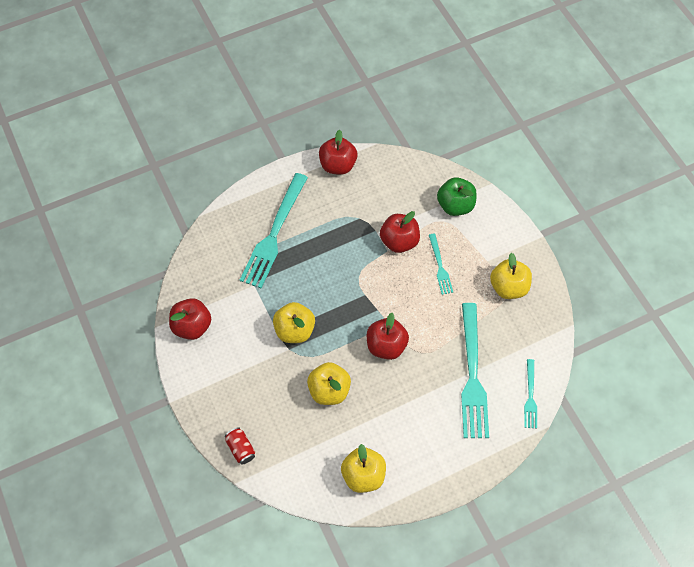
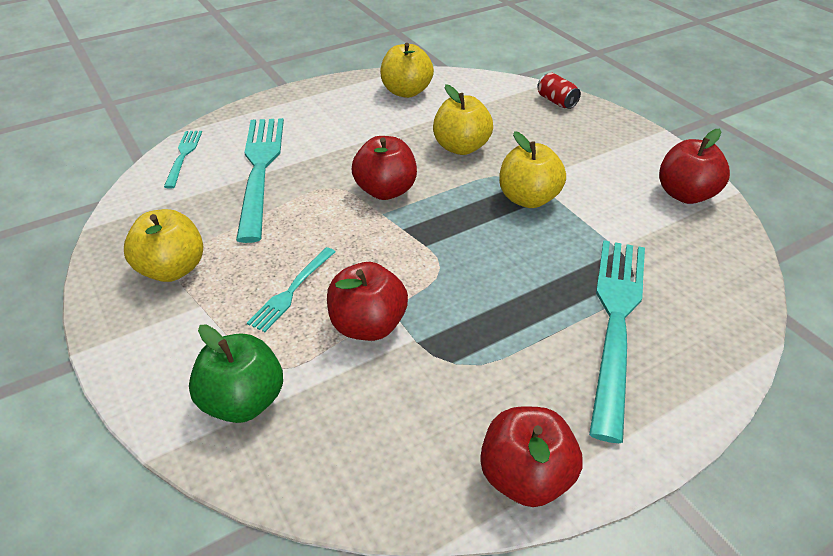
camera: 175 degrees right, 20 degrees down
(440, 266) = (291, 291): turquoise fork -> turquoise fork turned 135 degrees counterclockwise

